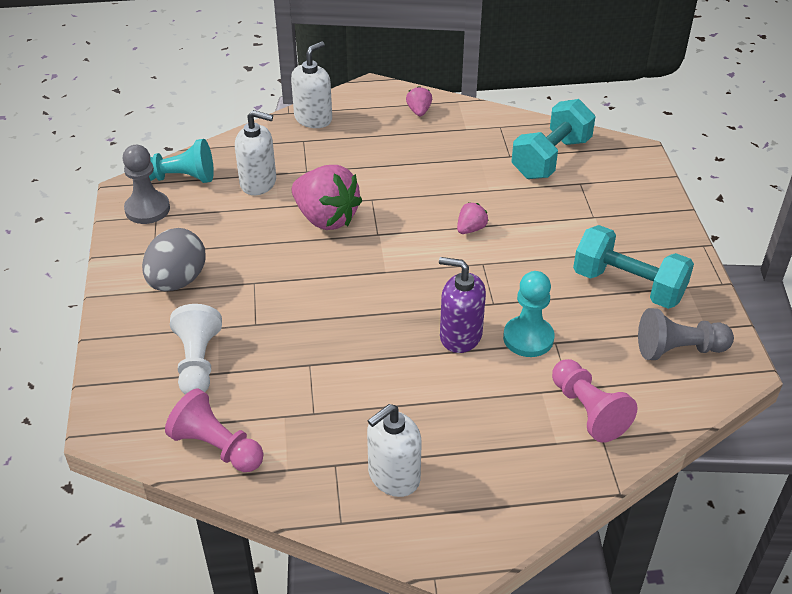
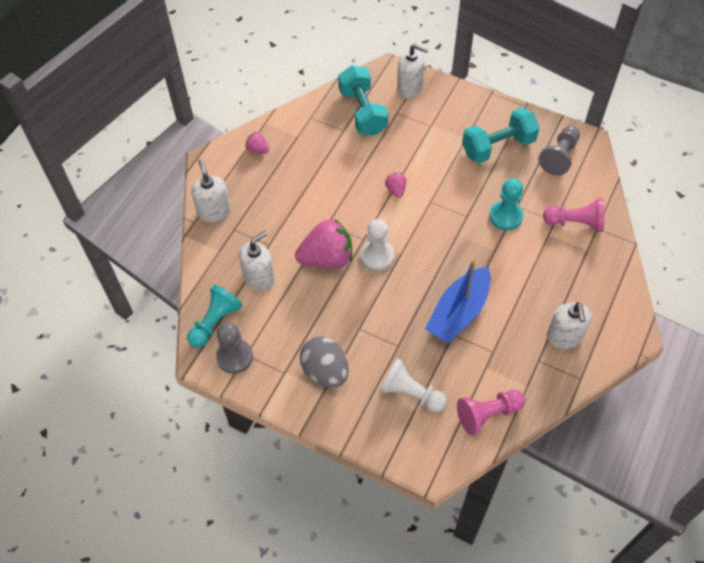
camera: 55 degrees left, 15 degrees up
(345, 356) = (458, 312): none -> blue boat
(364, 254) = (377, 256): none -> white pawn
(460, 336) = (481, 247): purple soap dispenser -> none
(627, 177) = (410, 88): none -> white soap dispenser

